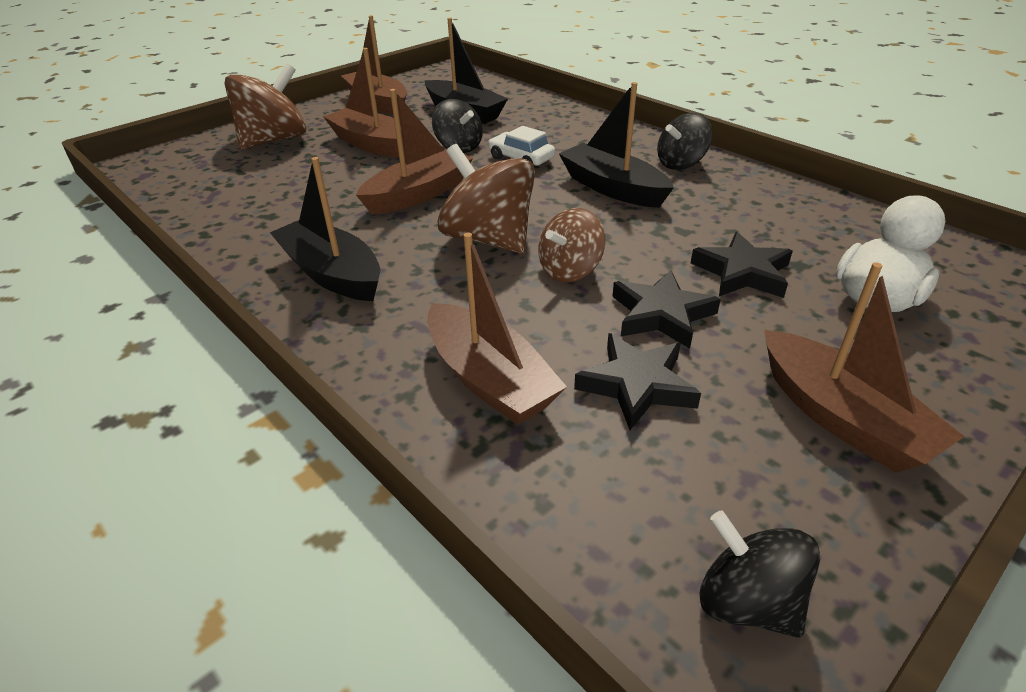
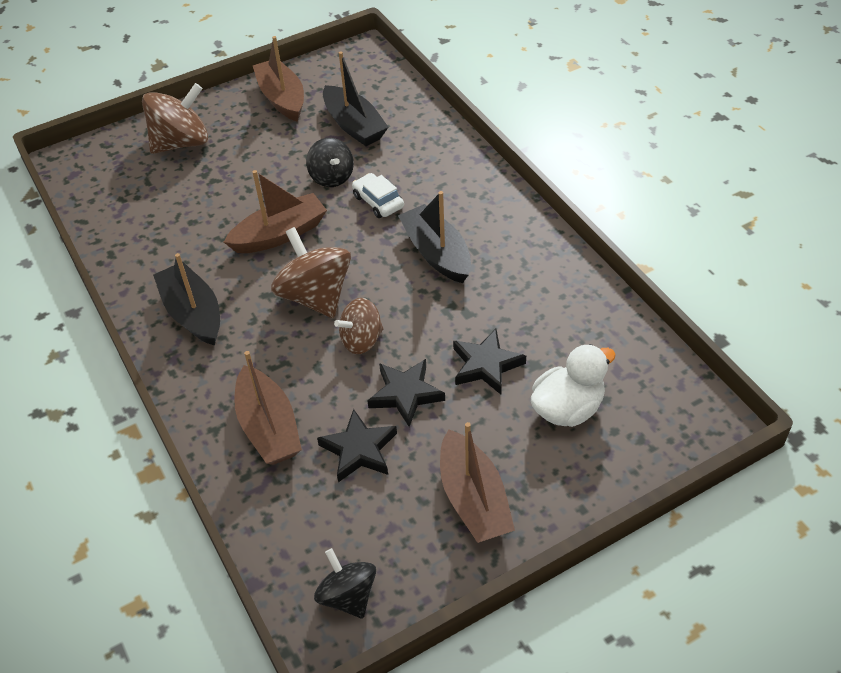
camera: 15 degrees right, 10 degrees up
(372, 144) = (260, 161): brown boat -> none
(681, 163) = (510, 231): black spinning top -> none

